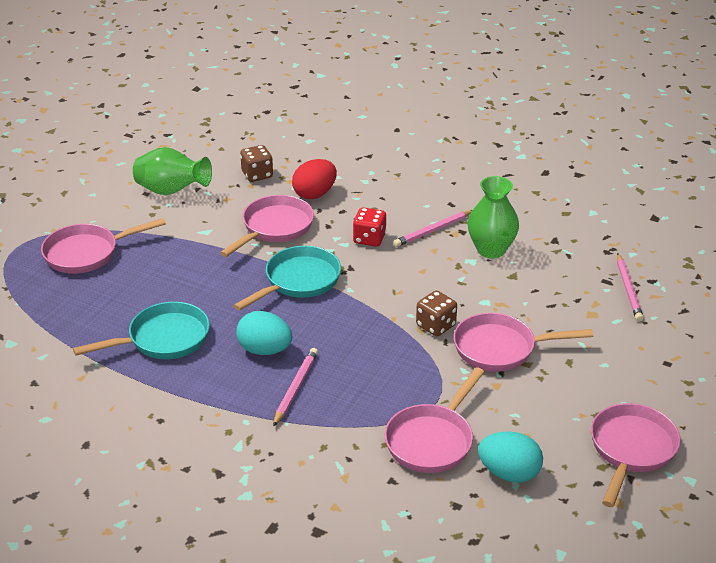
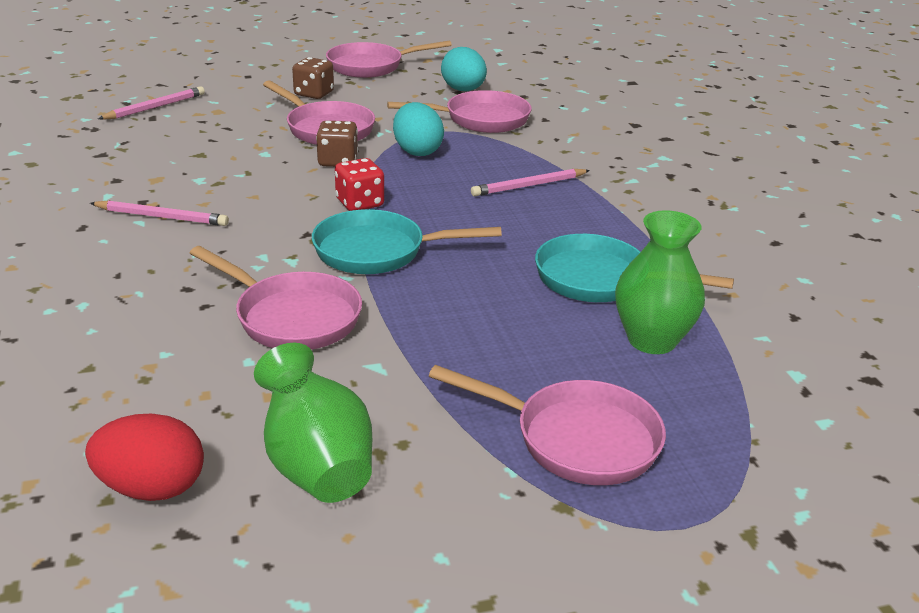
camera: 135 degrees left, 5 degrees down
(257, 175) = (163, 405): brown dice -> brown dice (314, 94)
(264, 350) = (511, 220): turquoise egg -> turquoise egg (417, 151)
(274, 228) = (292, 317): pink pan -> pink pan turned 135 degrees counterclockwise
(315, 194) = (165, 327): red egg -> red egg (152, 488)
(369, 239) = (230, 246): red dice -> red dice (360, 203)
(491, 250) = (162, 177): green vase -> green vase (652, 340)

